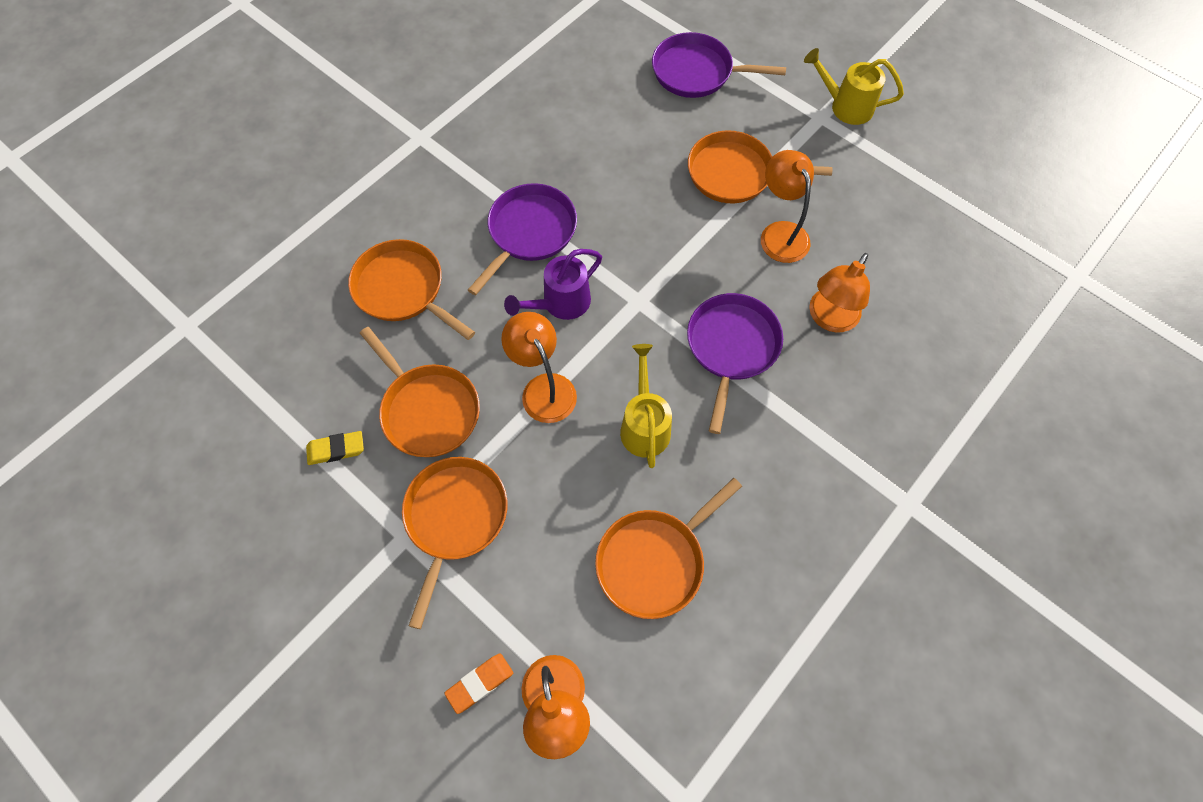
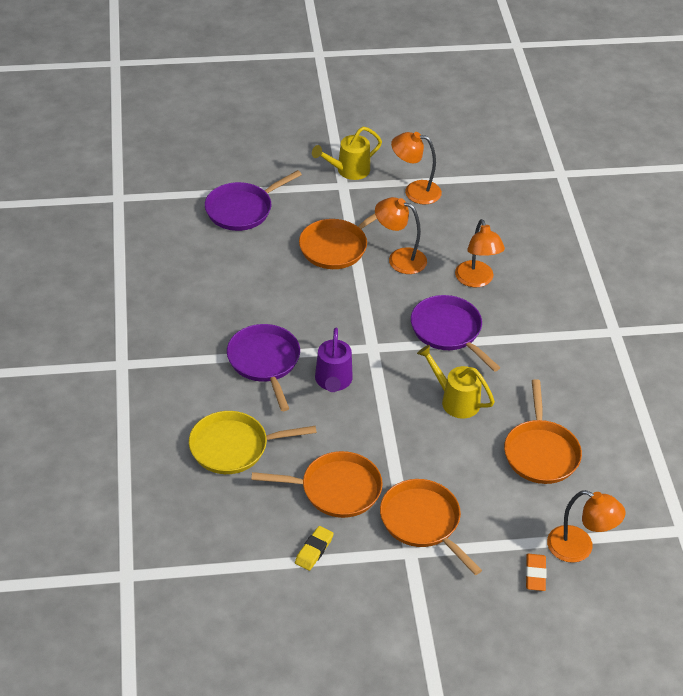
camera: 50 degrees left, 20 degrees down
(403, 289) = (233, 447): orange pan -> yellow pan
(543, 388) = (382, 427): orange lamp -> orange lamp (415, 191)

